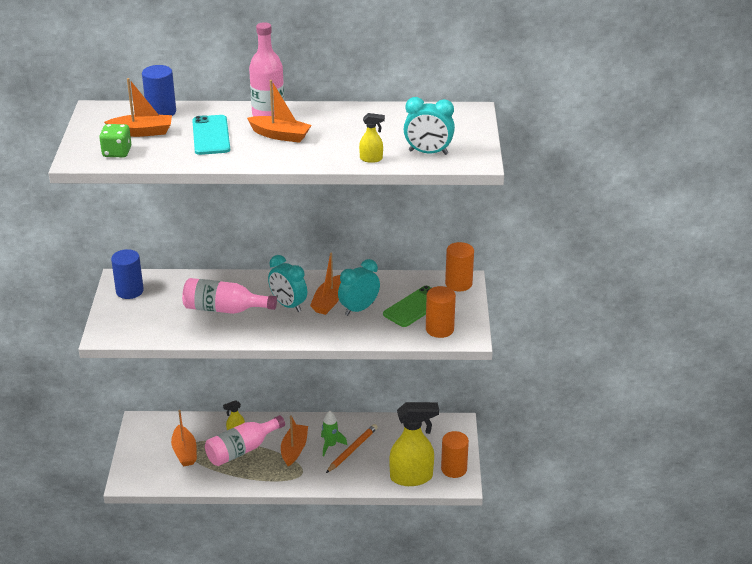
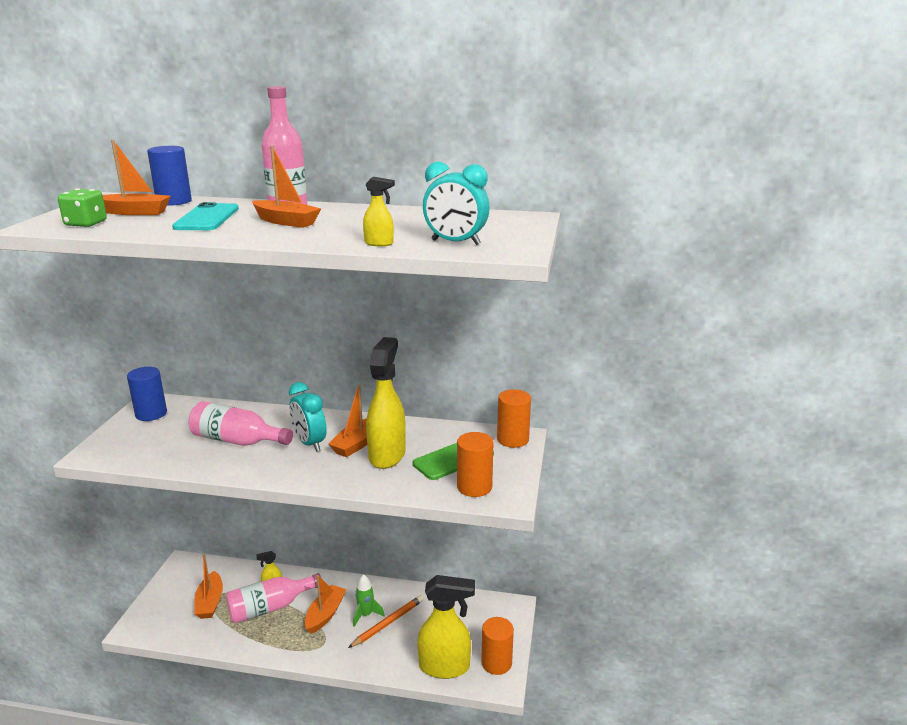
camera: 10 degrees right, 10 degrees down
(359, 309) = (387, 455): turquoise clock -> yellow spray bottle

